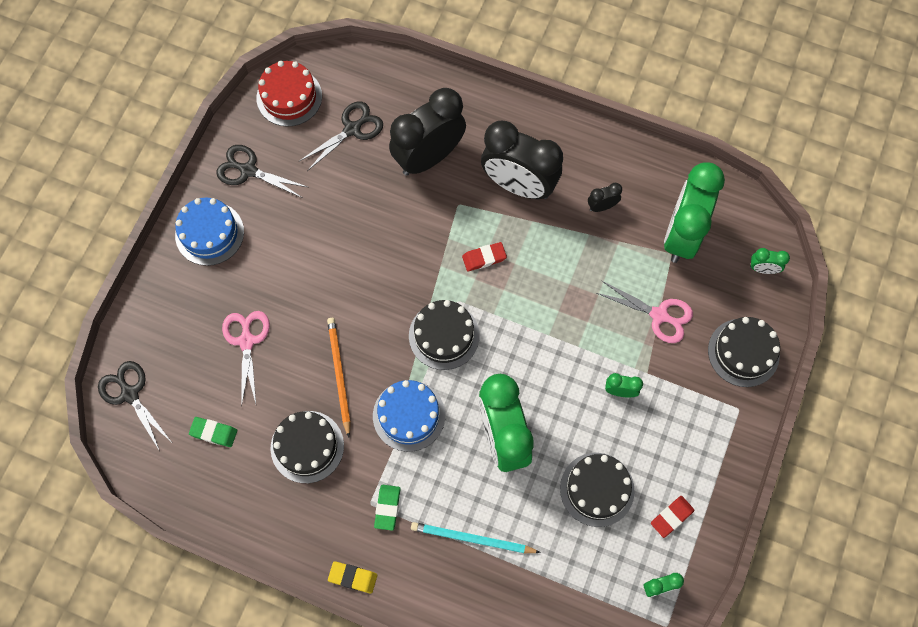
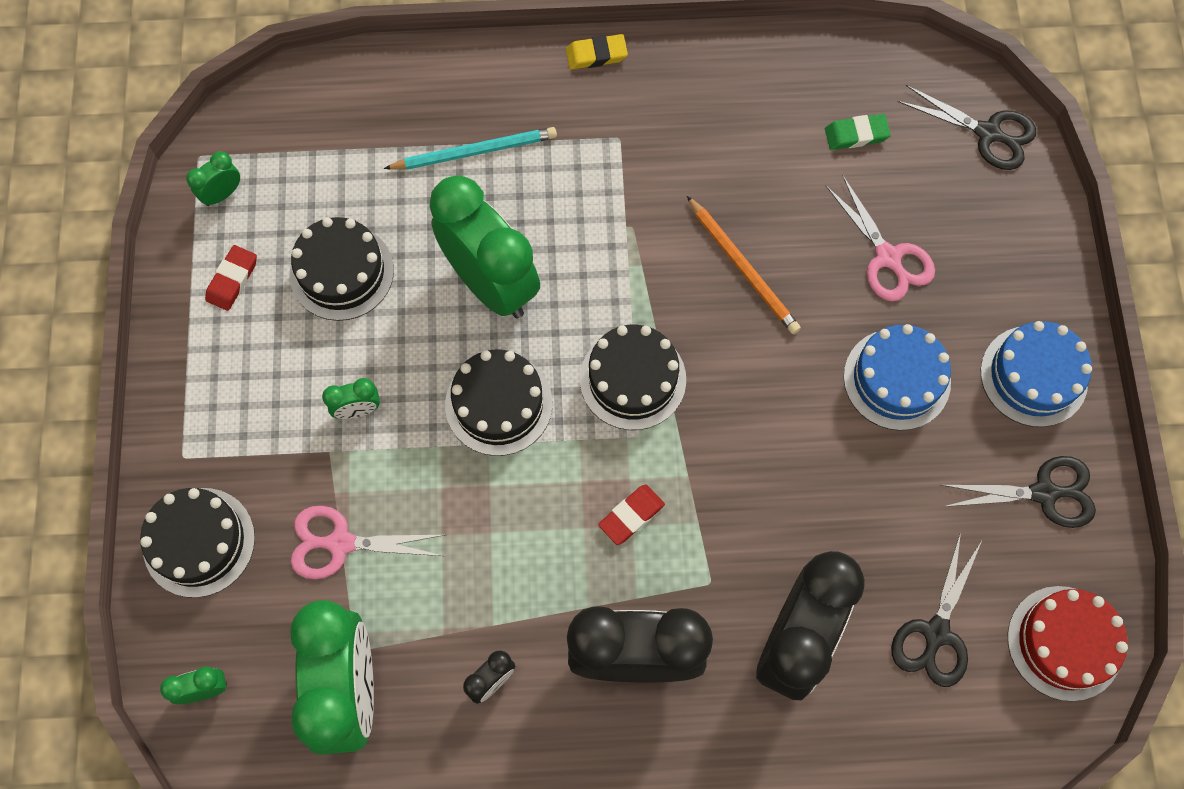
camera: 155 degrees right, 0 degrees up
(307, 446) = (732, 167): black cake -> black cake (498, 404)
(387, 508) = (595, 142): green eraser -> none
(409, 415) = (626, 257): blue cake -> blue cake (897, 379)

